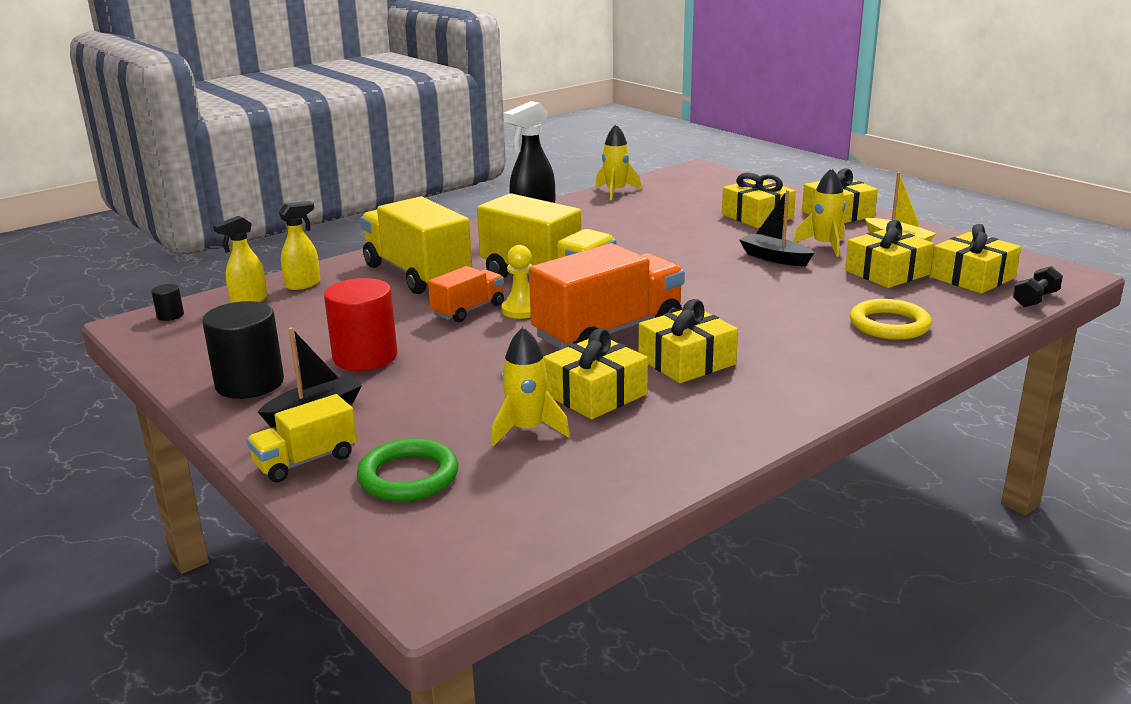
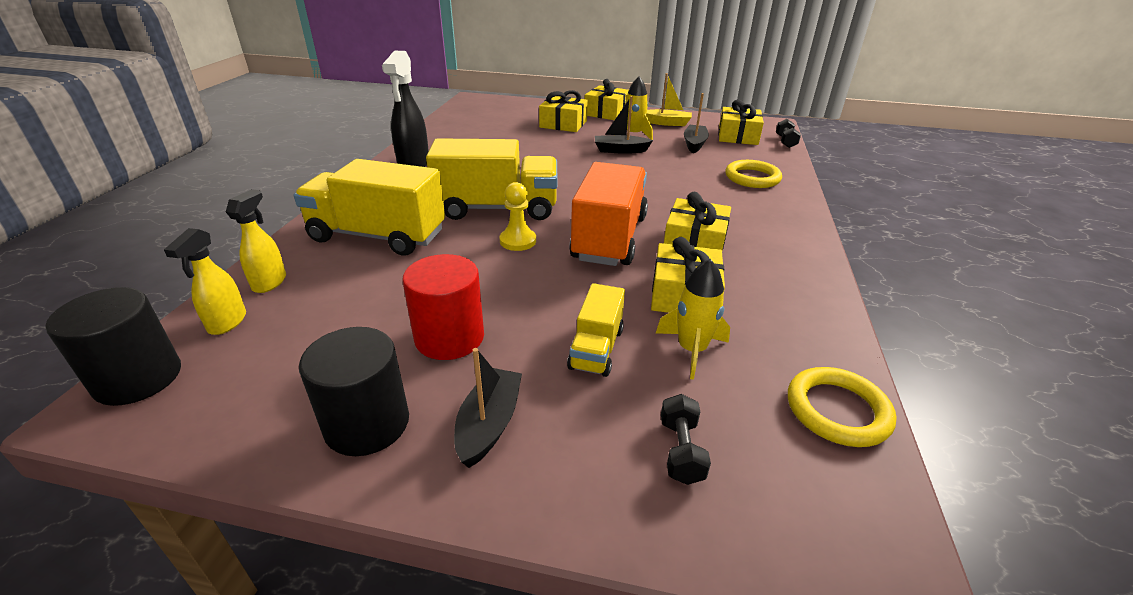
camera: 40 degrees left, 10 degrees up
(170, 315) = (138, 378): black cylinder -> black cylinder, size x2.26
(306, 461) = (566, 490): yellow truck -> yellow truck (596, 349)
(408, 476) = (681, 451): green ring -> black dumbbell
(468, 310) = (474, 255): orange truck -> none
(571, 510) = (837, 410): none -> yellow ring
(615, 192) = (440, 126): yellow rocket -> none
(887, 273) = (694, 144): yellow gift -> black boat

